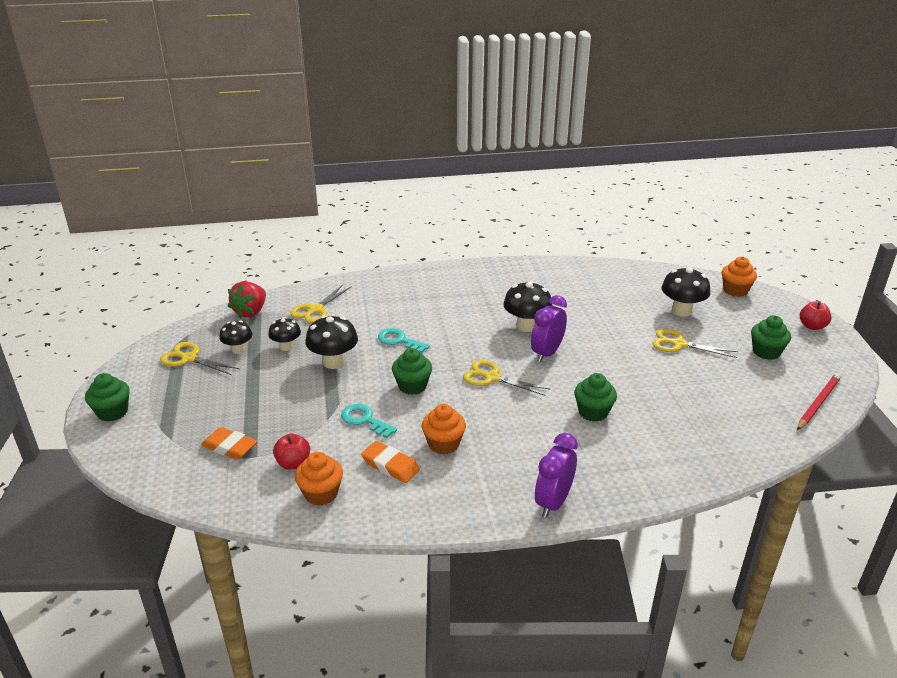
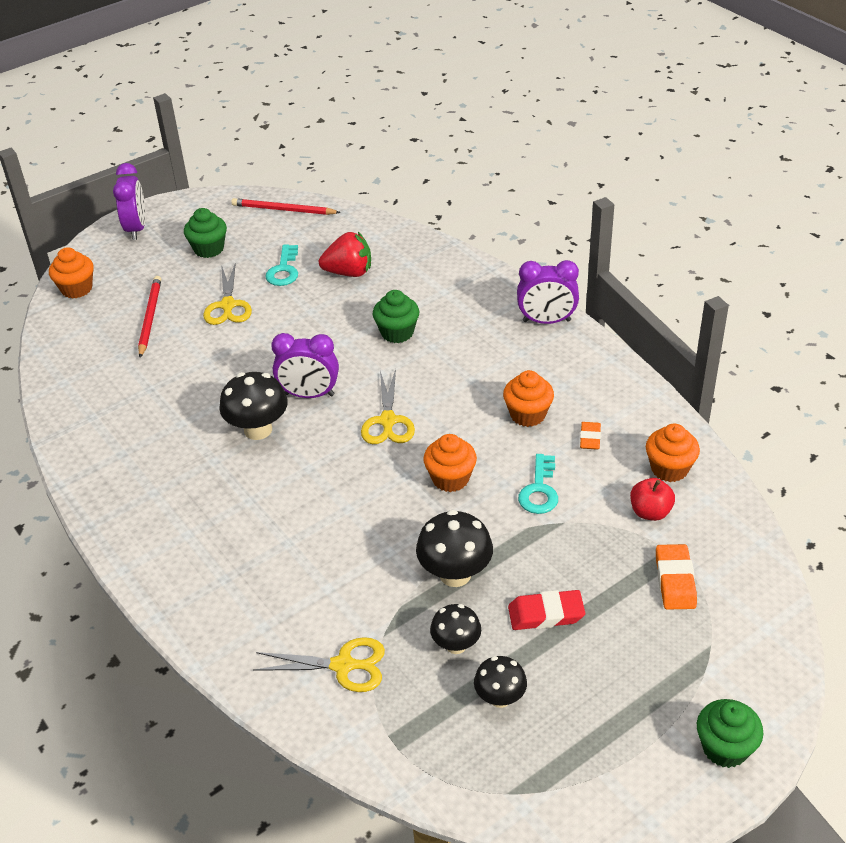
camera: 115 degrees left, 10 degrees up
(189, 358) = (560, 744): yellow scissors -> none
(250, 312) = (397, 748): red strawberry -> red strawberry (349, 272)
(268, 384) = (546, 614): none -> red eraser
(390, 465) = (590, 438): orange eraser -> orange eraser, size x0.66
(399, 340) = (364, 533): turquoise key -> turquoise key (284, 270)
(412, 386) = (450, 478): green cupcake -> orange cupcake
(681, 311) = (150, 318): black mushroom -> red pencil
(812, 326) = (136, 228): red apple -> purple clock

